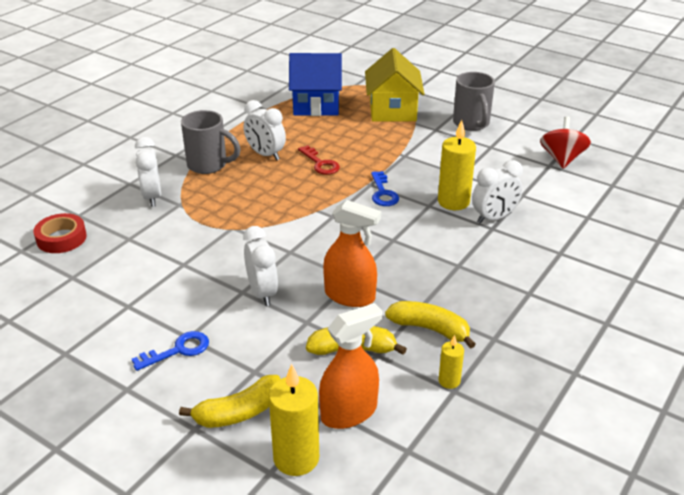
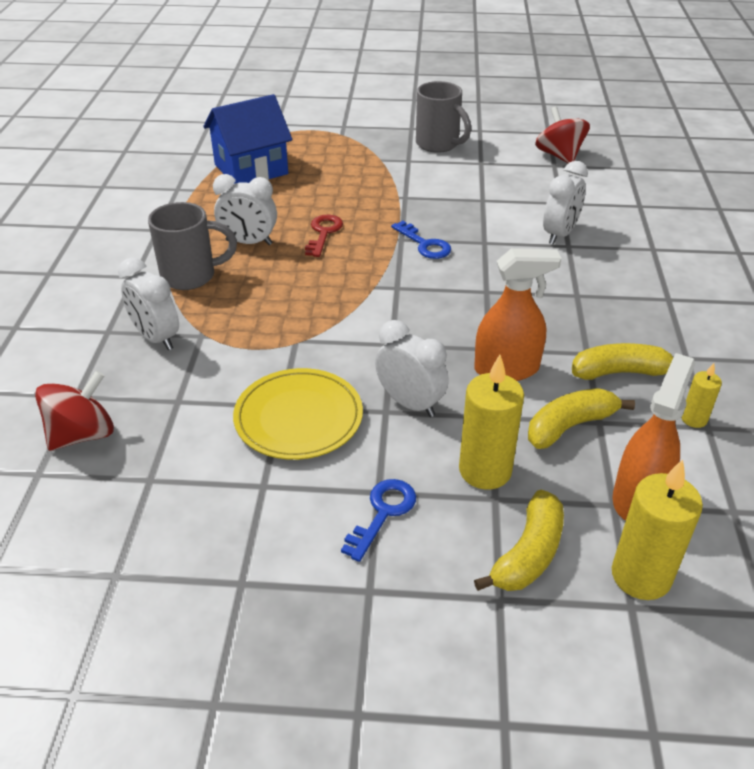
camera: 30 degrees left, 5 degrees up
(61, 238) = (82, 434): red tape -> red spinning top
(186, 275) = (298, 417): none -> yellow plate
(320, 163) = (323, 233): red key -> red key turned 105 degrees counterclockwise
(392, 110) = (343, 152): yellow house -> none
(453, 202) = (504, 230): yellow candle -> yellow candle (485, 470)

